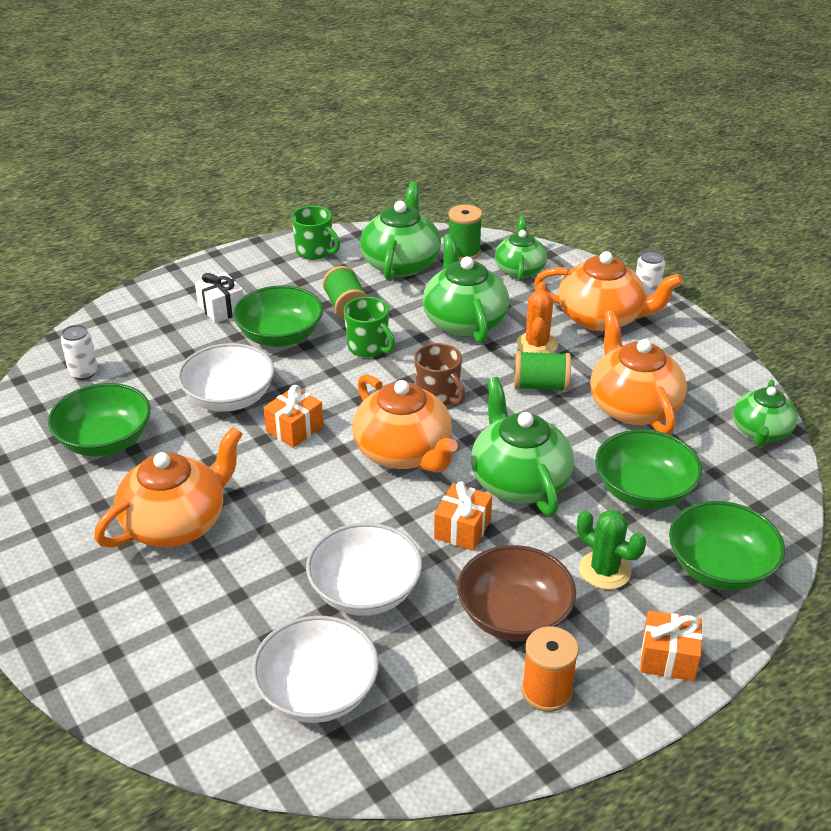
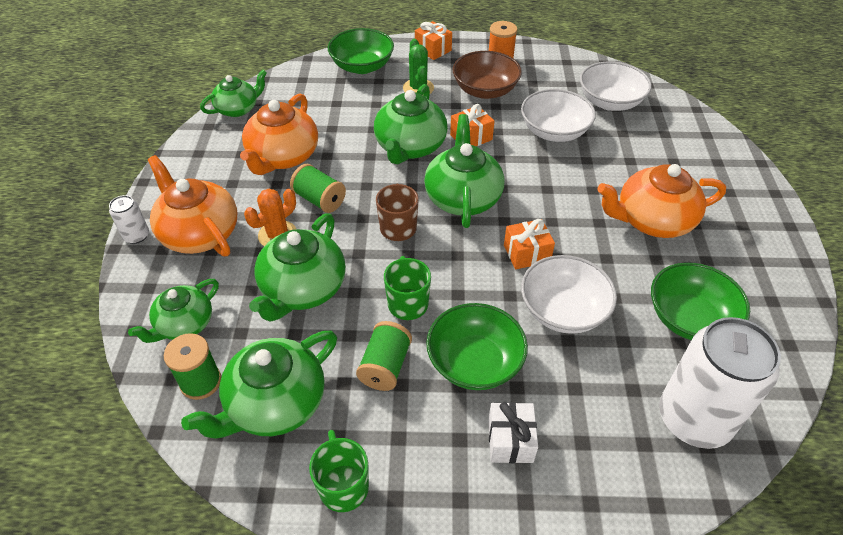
camera: 145 degrees left, 10 degrees up
(84, 372) = (694, 419): white can -> white can, size x2.29
(404, 452) = (462, 197): orange teapot -> green teapot
(643, 491) = (348, 111): green bowl -> none

